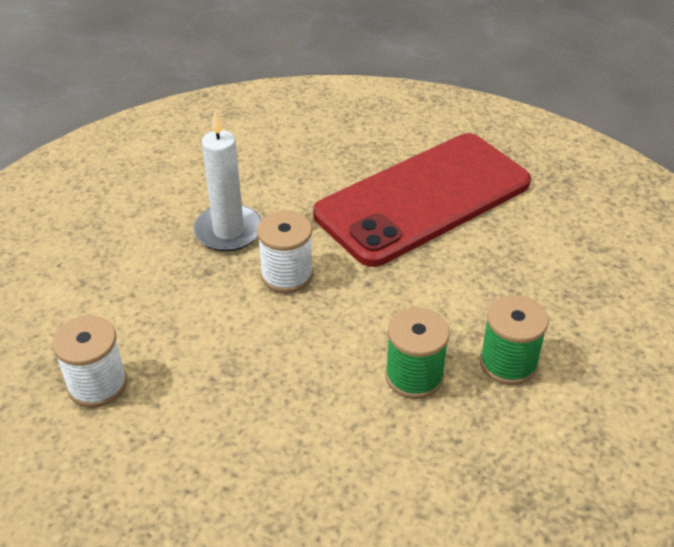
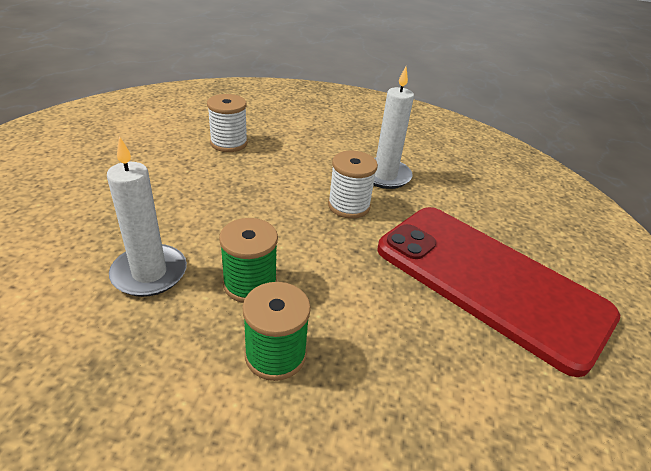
camera: 75 degrees right, 5 degrees down
(389, 468) = (149, 273): none -> white candle

